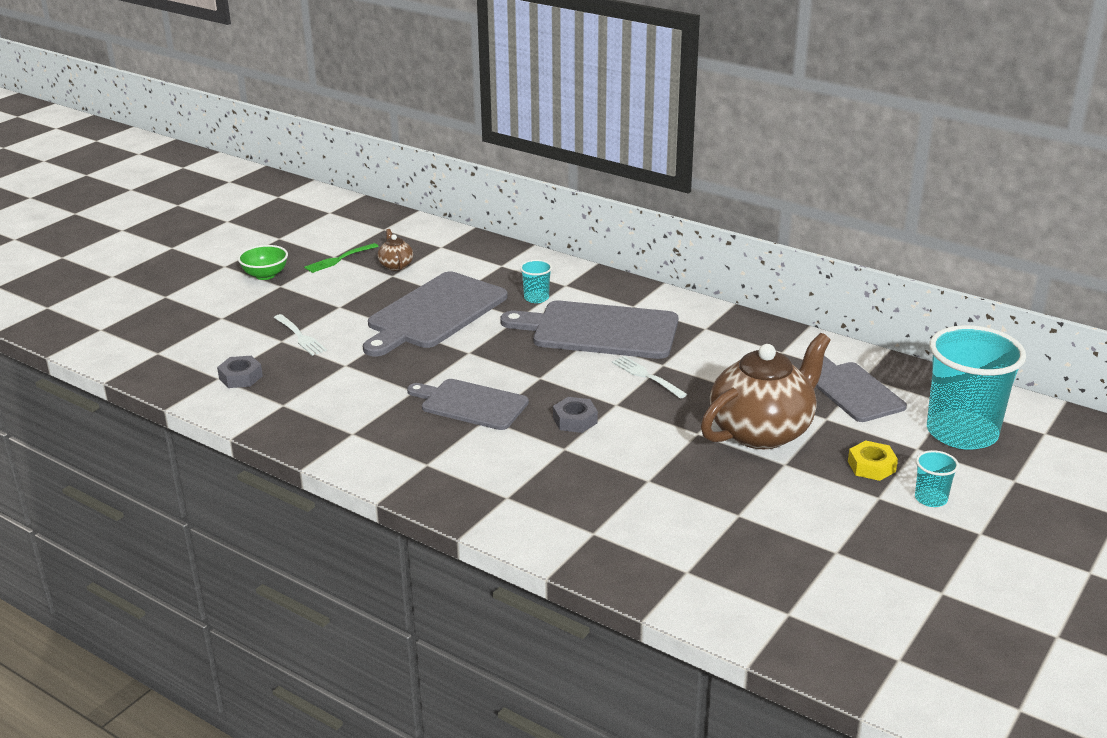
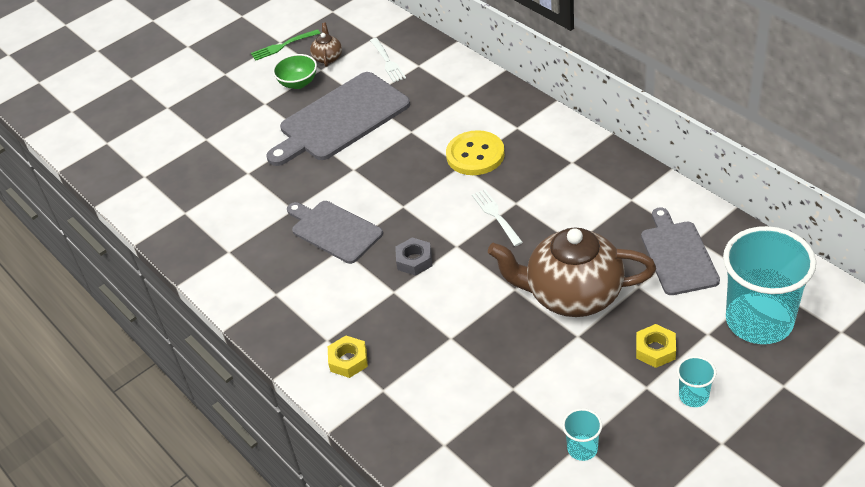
camera: 20 degrees right, 15 degrees up
(241, 377) = (161, 178): grey nut -> none
(265, 275) = (217, 60): green bowl -> green bowl (298, 83)
(299, 336) = (222, 135): white fork -> white fork (387, 61)
(536, 298) = (434, 109): turquoise cup -> turquoise cup (582, 448)
(540, 512) = (348, 360): none -> yellow nut
(599, 330) = (475, 155): grey cutting board -> yellow button
(762, 431) = (572, 295): brown teapot -> brown teapot turned 150 degrees counterclockwise

